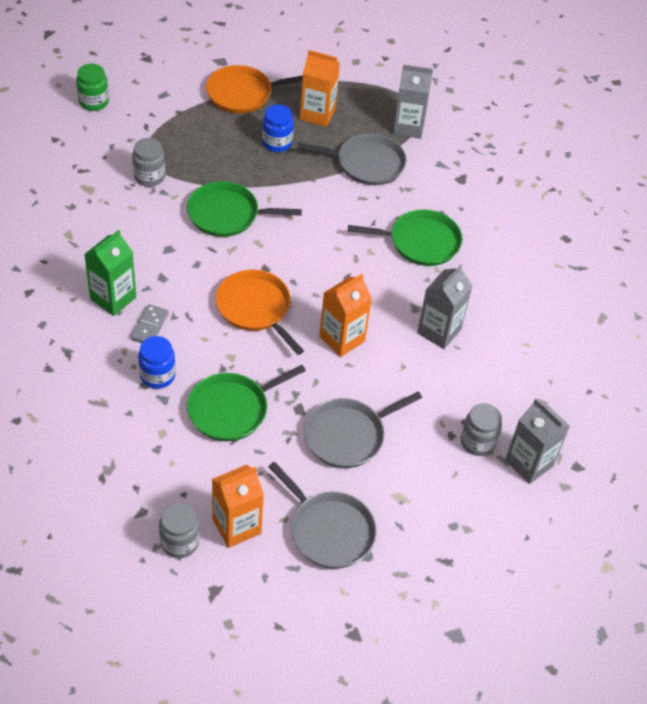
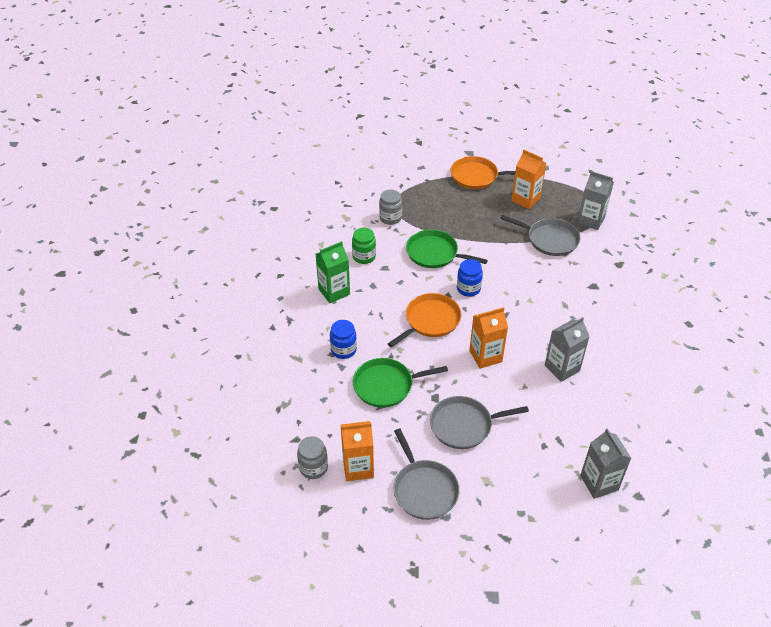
camera: 25 degrees right, 5 degrees down
(94, 102) = (372, 163): green jar -> green jar (364, 256)
(149, 326) = (351, 316): grey domino -> none
(255, 308) = (430, 320): orange pan -> orange pan turned 60 degrees clockwise
(277, 143) = (489, 213): blue jar -> blue jar (468, 289)
(420, 242) = (571, 302): green pan -> none
(477, 442) = (563, 456): grey jar -> none

